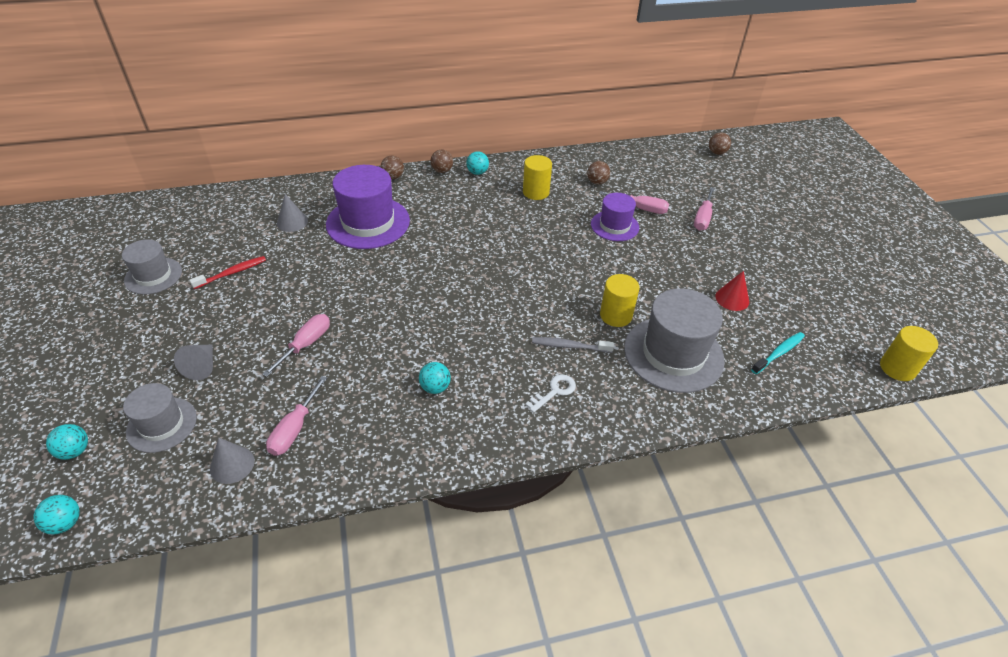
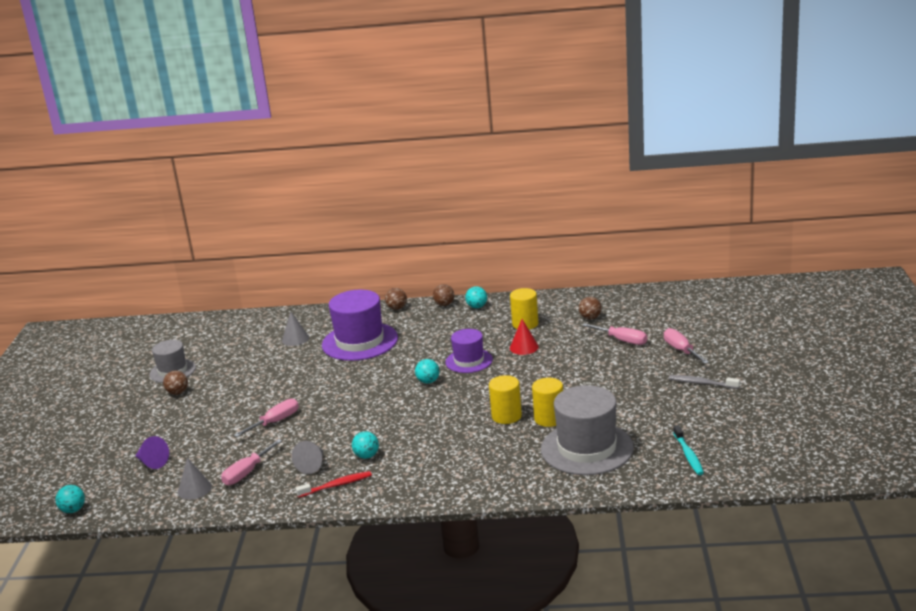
camera: 20 degrees right, 20 degrees down
(75, 451) = (89, 472): turquoise ball -> turquoise ball (428, 381)
(162, 424) = (152, 462): grey hat -> purple cone
(202, 366) = (191, 430): grey cone -> grey cone (312, 465)
(231, 273) = (233, 372): red toothbrush -> red toothbrush (336, 485)
(554, 391) = (465, 466): white key -> none
(570, 346) = (495, 437): grey toothbrush -> grey toothbrush (702, 383)
(614, 226) = (587, 353): purple hat -> purple hat (469, 361)
(702, 218) = (681, 350): pink screwdriver -> pink screwdriver turned 120 degrees clockwise
(717, 153) = (733, 296): brown ball -> brown ball (177, 392)
(732, 299) = (669, 413): red cone -> red cone (524, 347)
(778, 353) = (688, 455): turquoise toothbrush -> turquoise toothbrush turned 105 degrees clockwise
(897, 368) = (801, 473): yellow cylinder -> yellow cylinder (506, 416)

